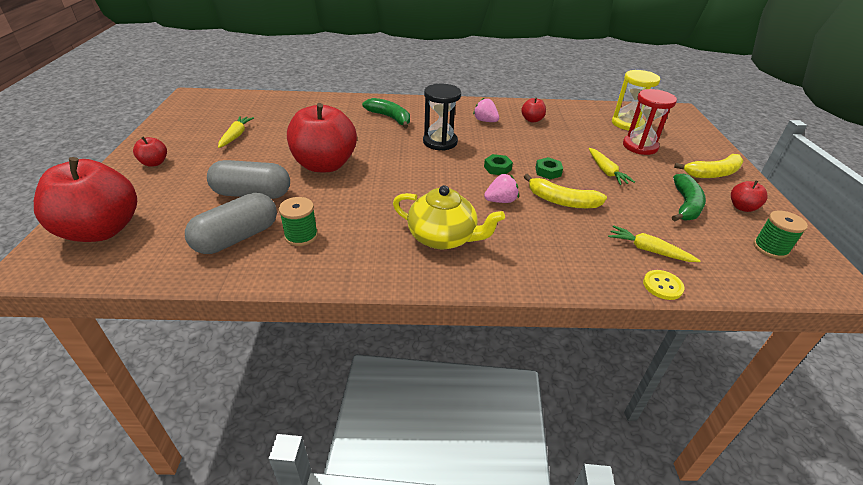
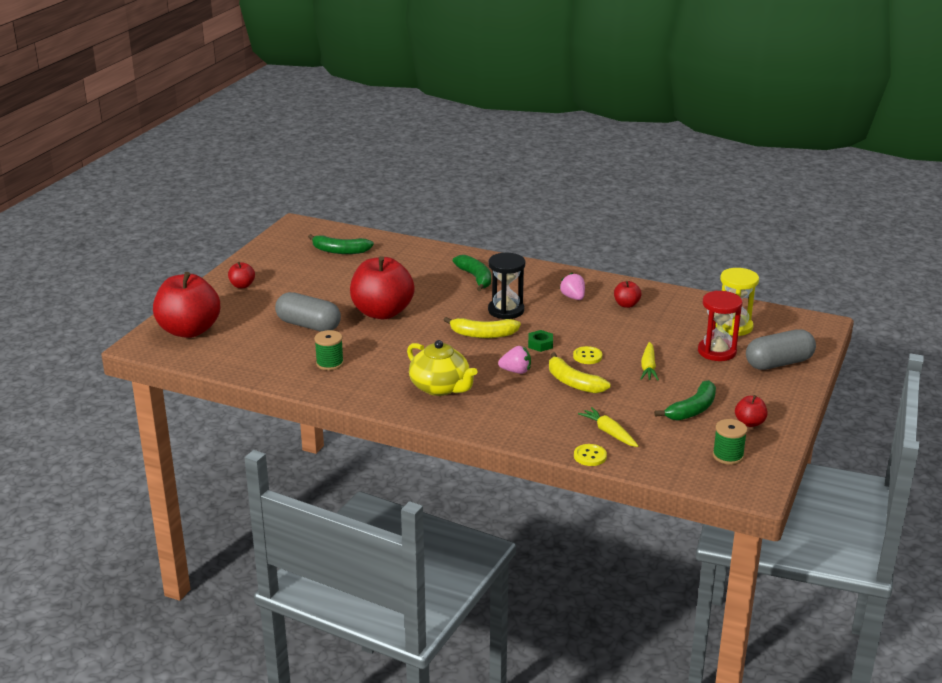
camera: 25 degrees right, 10 degrees down
(236, 136) = (319, 272): yellow carrot -> none
(237, 238) = (282, 355): grey capsule -> grey capsule (779, 363)
(247, 113) = (340, 251): none -> green banana
(548, 172) = (587, 356): green nut -> yellow button
(712, 173) = (763, 390): yellow banana -> yellow banana (483, 334)

